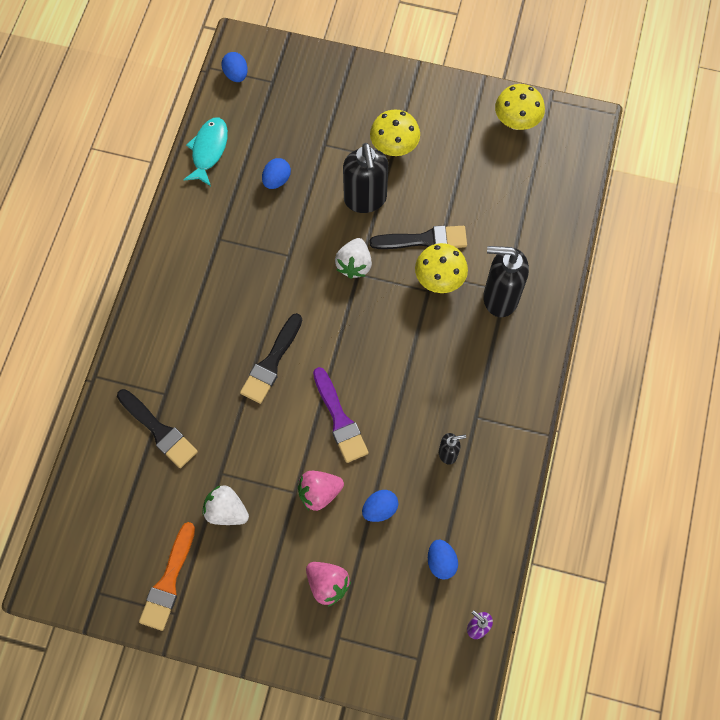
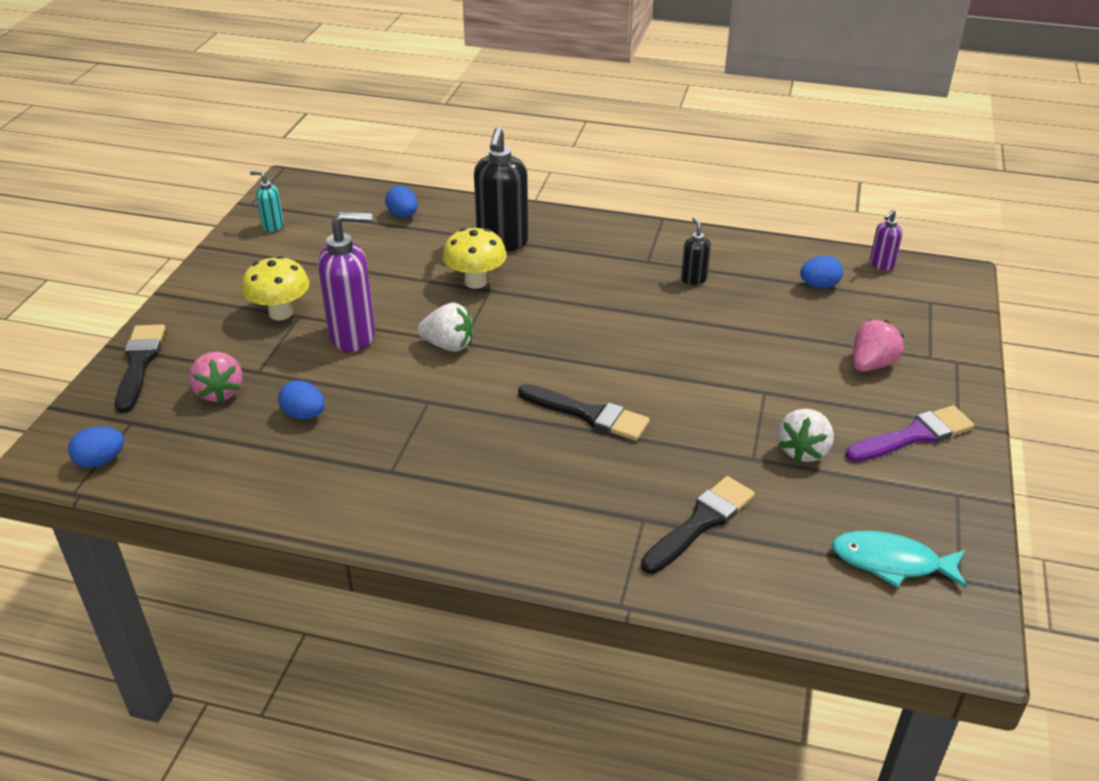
camera: 90 degrees left, 30 degrees down
(168, 581) = (916, 502): orange brush -> none
(208, 150) = (231, 487): turquoise fish -> turquoise fish (891, 562)
(319, 493) = (760, 371): pink strawberry -> pink strawberry (219, 392)
(340, 419) = (662, 356): purple brush -> purple brush (913, 436)
(365, 200) = (353, 336): black soap dispenser -> purple soap dispenser
(380, 509) = (769, 326): blue egg -> blue egg (403, 215)
(424, 240) = (420, 292): black brush -> black brush (139, 363)
(516, 122) = (272, 226): yellow mushroom -> turquoise soap dispenser

